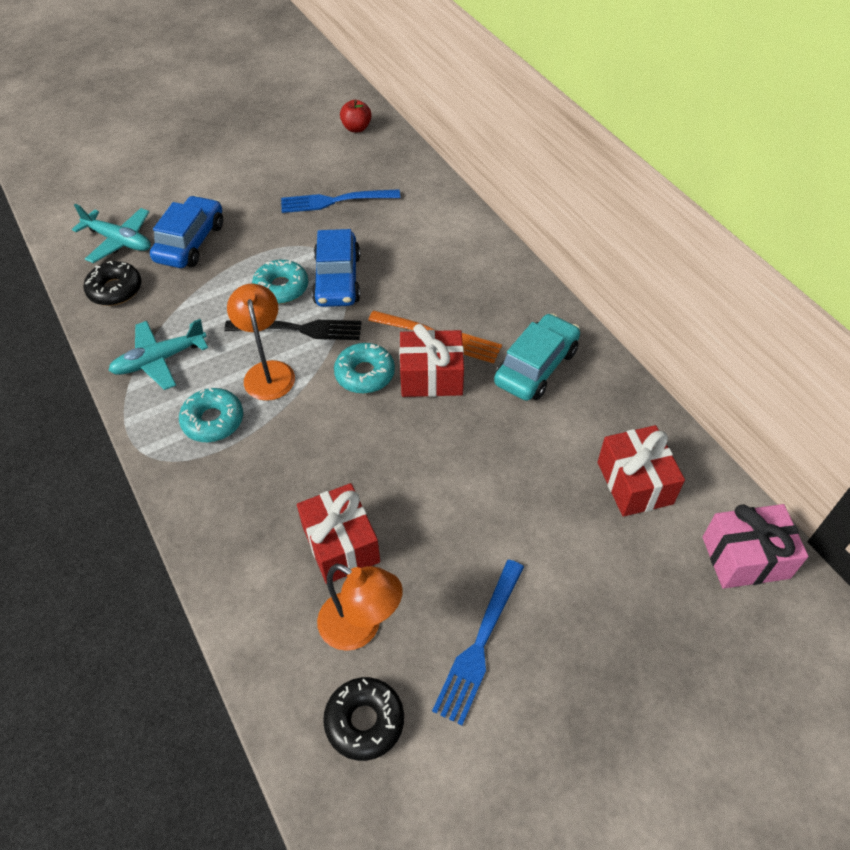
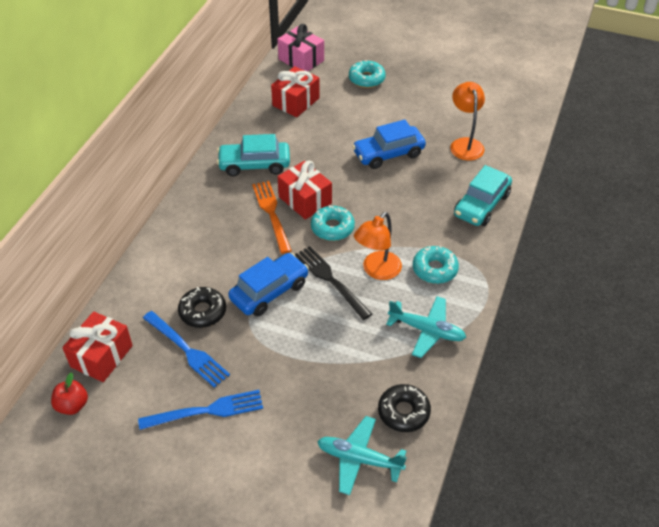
camera: 130 degrees left, 5 degrees down
(119, 241) = (359, 459): turquoise plane -> turquoise plane turned 60 degrees counterclockwise
(190, 242) = (315, 407): blue car -> blue car (388, 154)
(241, 546) = (481, 205): none -> turquoise car
(281, 288) = (306, 315): turquoise donut -> turquoise donut (366, 79)
(341, 544) = (438, 173): red gift -> red gift (101, 356)
(364, 721) = (496, 122): black donut -> black donut (203, 312)
(479, 644) = (428, 109): blue fork -> blue fork (206, 411)

